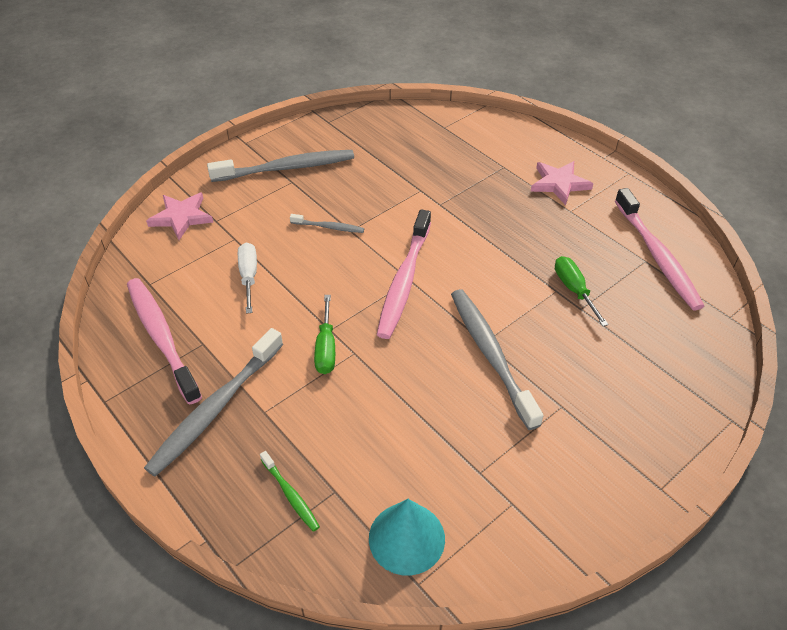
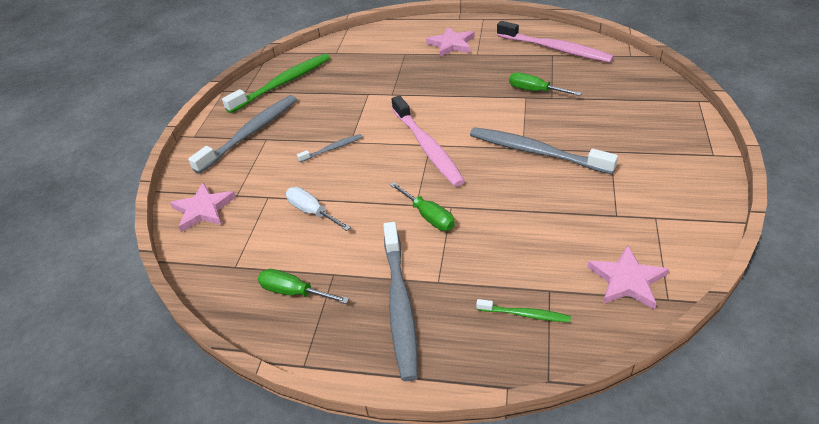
camera: 35 degrees left, 5 degrees down
(161, 337) = (294, 292): pink toothbrush -> green screwdriver
(364, 133) = (283, 83): none -> green toothbrush
(406, 538) = (627, 280): turquoise cone -> pink star

